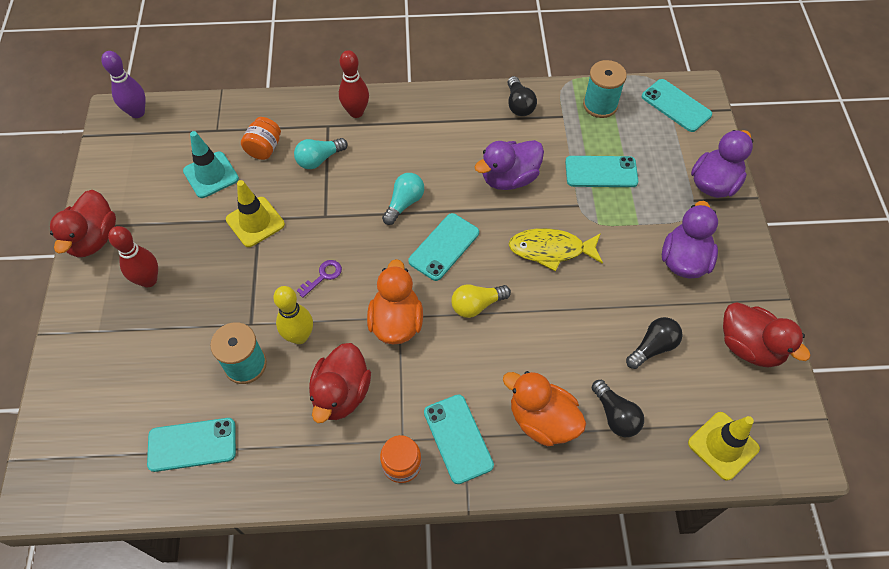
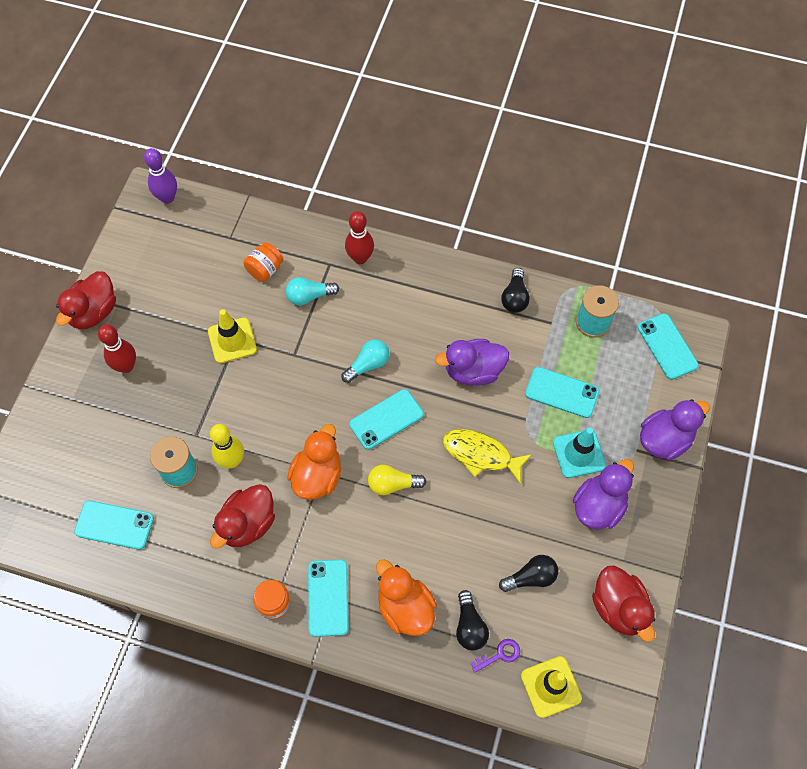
camera: 20 degrees right, 5 degrees up
(211, 175) = (210, 281): turquoise traffic cone -> turquoise traffic cone (579, 454)
(323, 276) = (271, 412): purple key -> purple key (499, 655)

